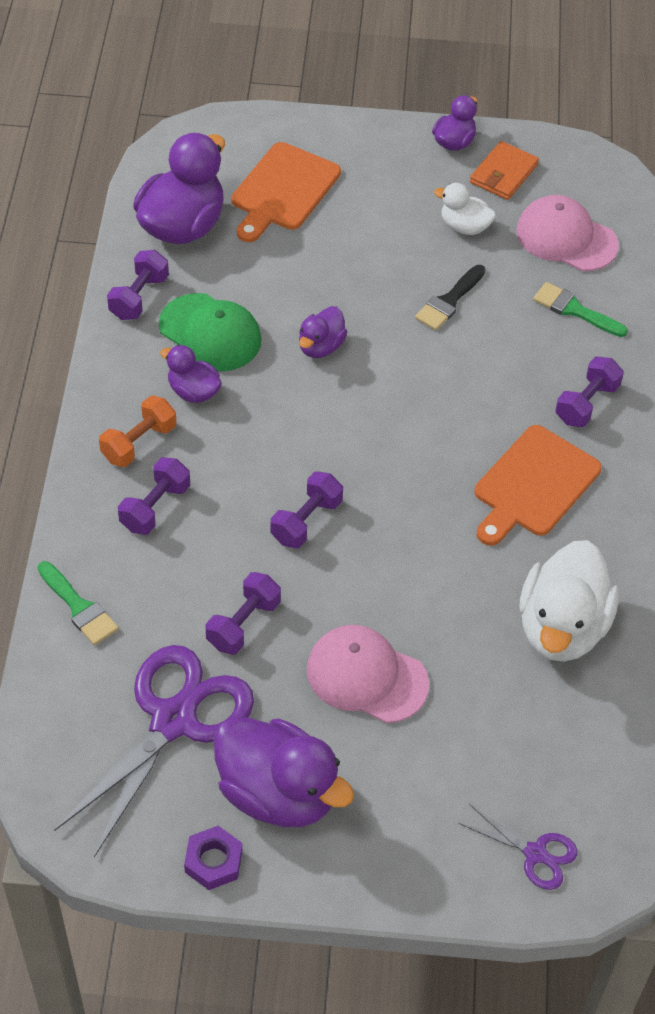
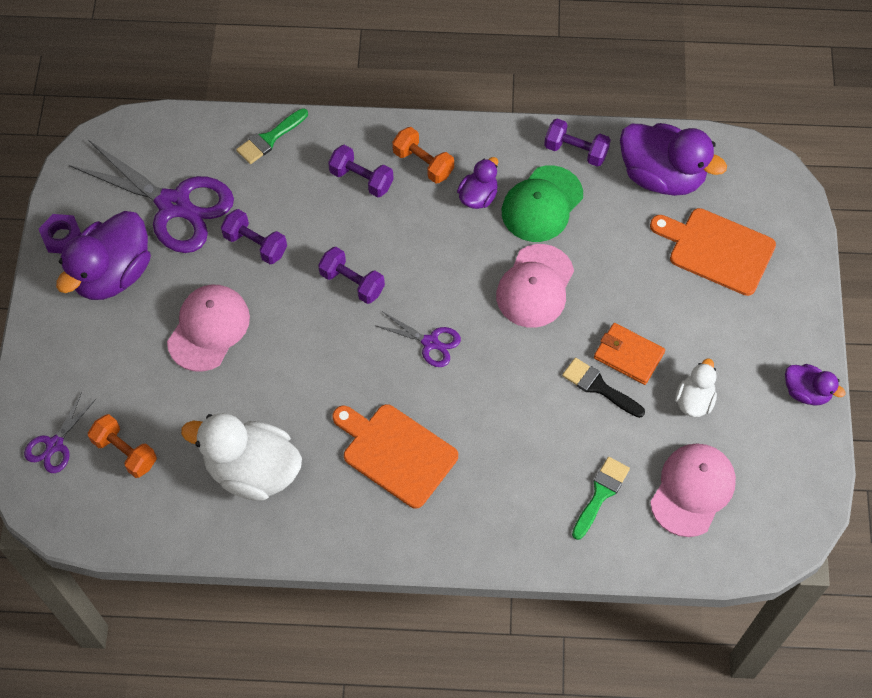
camera: 90 degrees right, 10 degrees up
(321, 346) = (535, 286): purple duck -> pink cap
(391, 447) = (430, 342): none -> purple scissors
(503, 174) = (770, 435): orange wallet -> orange wallet (628, 355)
(543, 768) = (125, 452): none -> orange dumbbell
(586, 403) = (489, 500): purple dumbbell -> none

